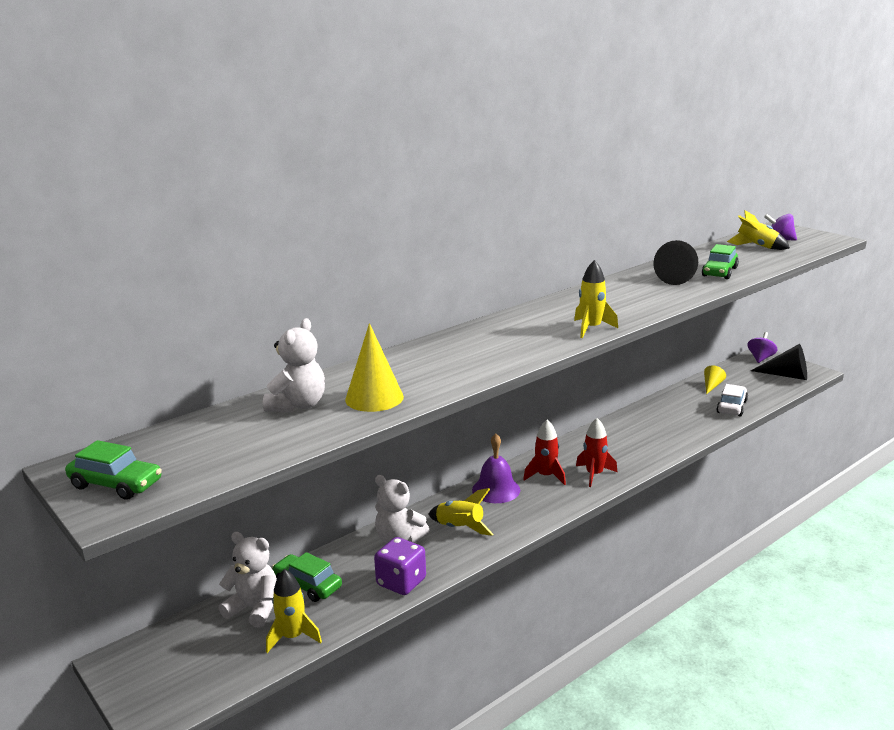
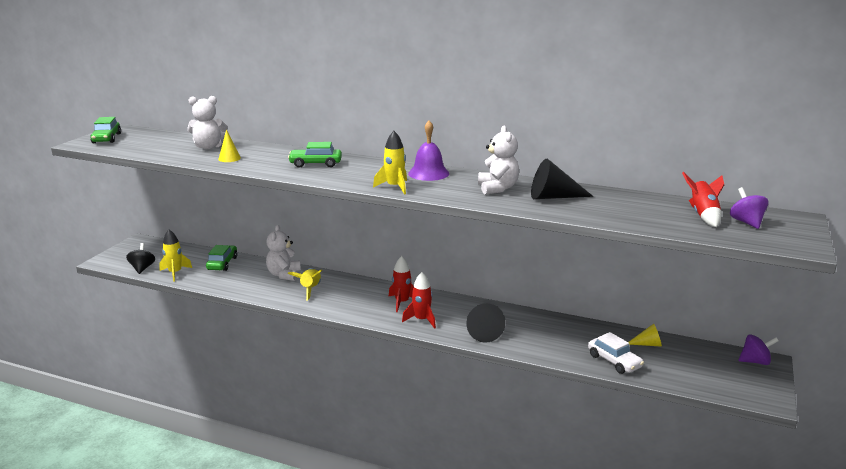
camera: 60 degrees right, 0 degrees up
(237, 671) = (142, 268): none -> black spinning top
(254, 608) = (194, 257): white teddy bear -> white teddy bear (497, 188)
(374, 398) = (229, 158): yellow cone -> yellow cone, size x0.59
(401, 582) = (240, 287): purple dice -> none
(496, 490) = (367, 289): purple bell -> purple bell (428, 173)
(719, 272) = (593, 209): green car -> green car (315, 164)
(731, 407) = (614, 361): white car -> white car turned 60 degrees clockwise
(757, 247) = (703, 215): yellow rocket -> red rocket
(786, 375) = (732, 383): black cone -> black cone (482, 331)

